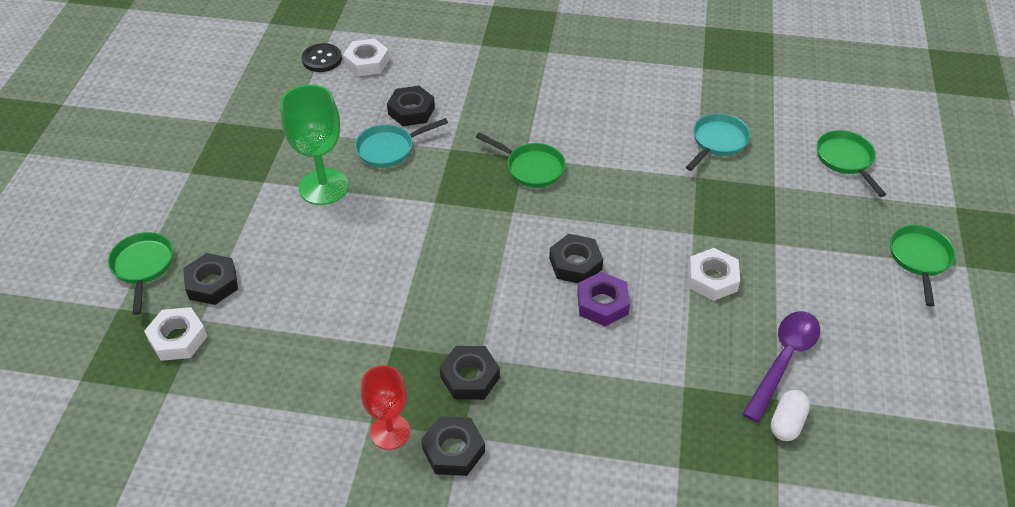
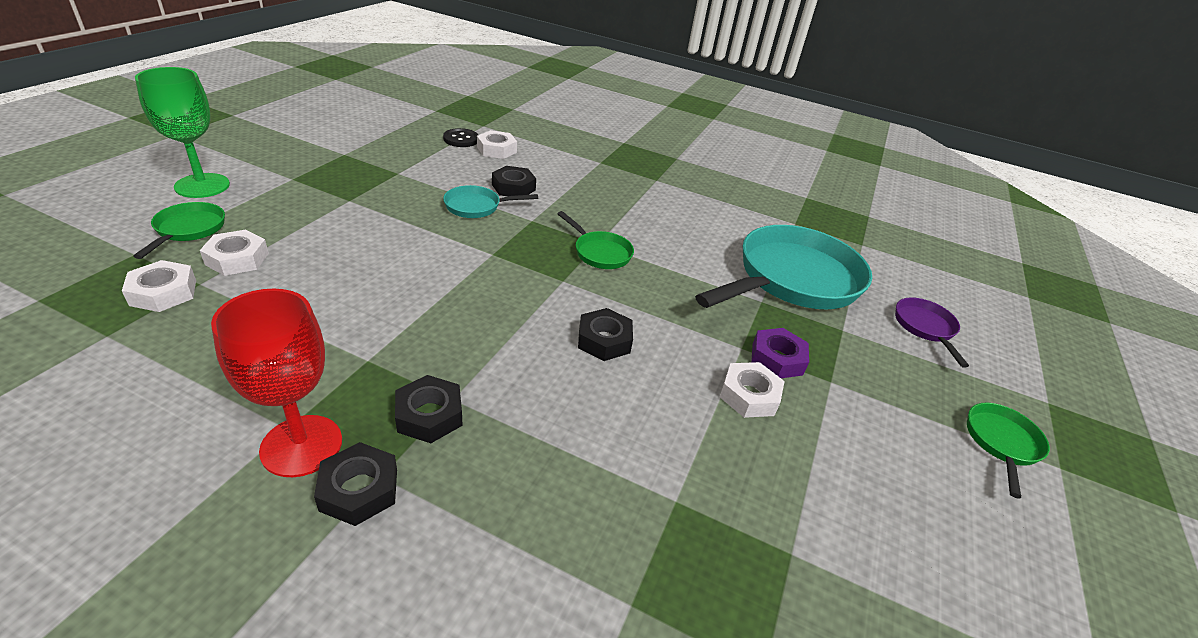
camera: 10 degrees right, 10 degrees down
(212, 284) = (237, 259): black nut -> white nut
(323, 187) = (398, 217): green goblet -> green goblet (202, 186)
(390, 432) = (301, 445): red goblet -> red goblet, size x1.53
(602, 304) = (616, 385): purple nut -> purple nut (777, 359)
(717, 142) = (792, 279): turquoise pan -> turquoise pan, size x2.20
(783, 360) = (811, 508): purple spoon -> none
(787, 423) = (797, 590): white capsule -> none
(846, 160) = (925, 328): green pan -> purple pan

